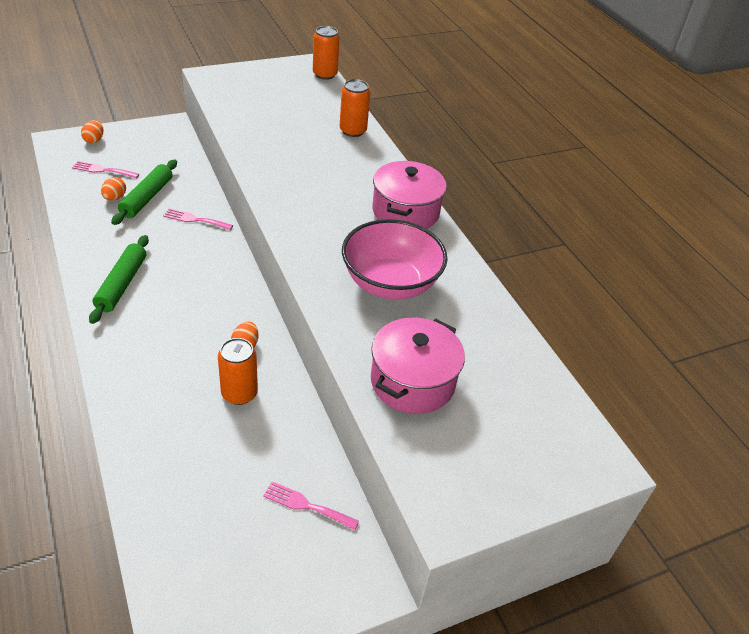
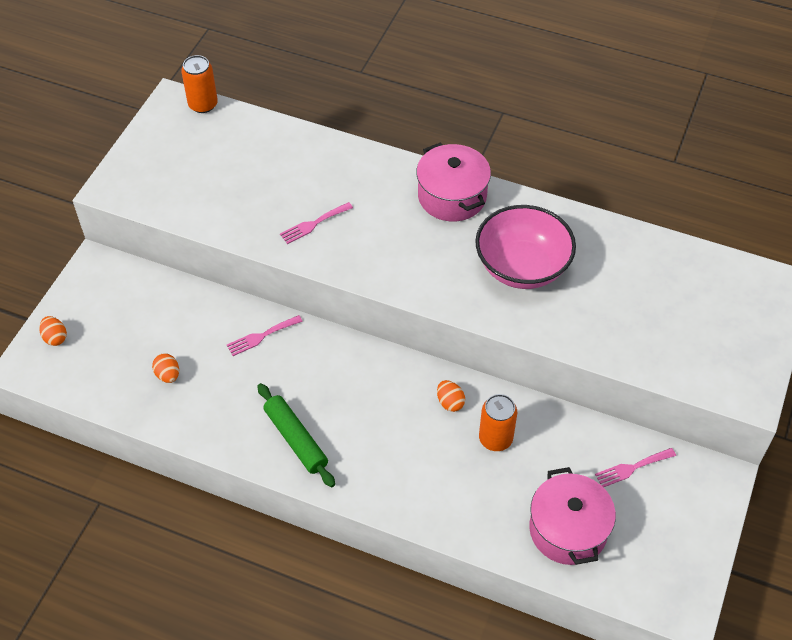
camera: 40 degrees left, 10 degrees up
(102, 170) = (113, 359): pink fork -> pink fork (313, 224)
(147, 198) = (193, 351): green rolling pin -> none
(353, 131) = (311, 149): orange can -> none
(412, 381) = (627, 328): pink pot -> pink pot (568, 530)

